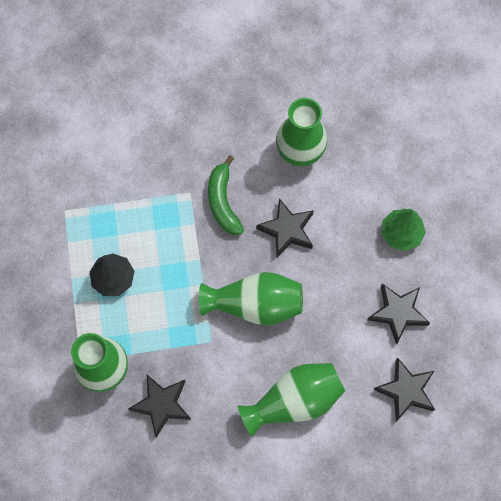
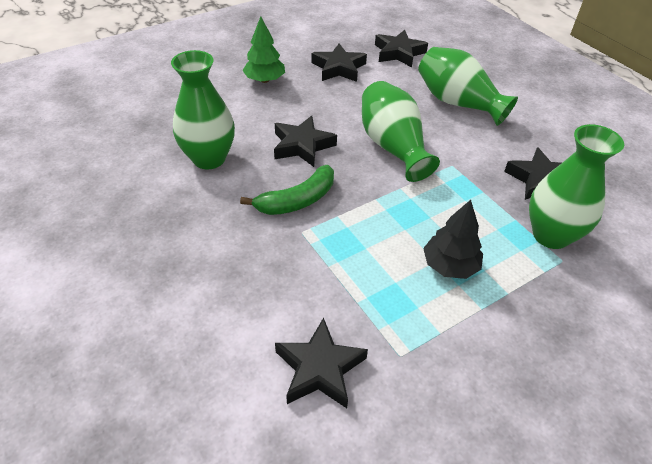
camera: 115 degrees left, 25 degrees down
(79, 162) = (319, 368): none -> black star

